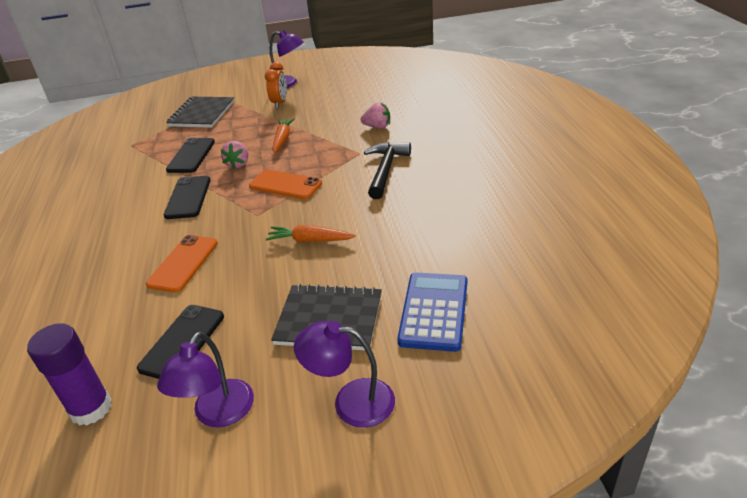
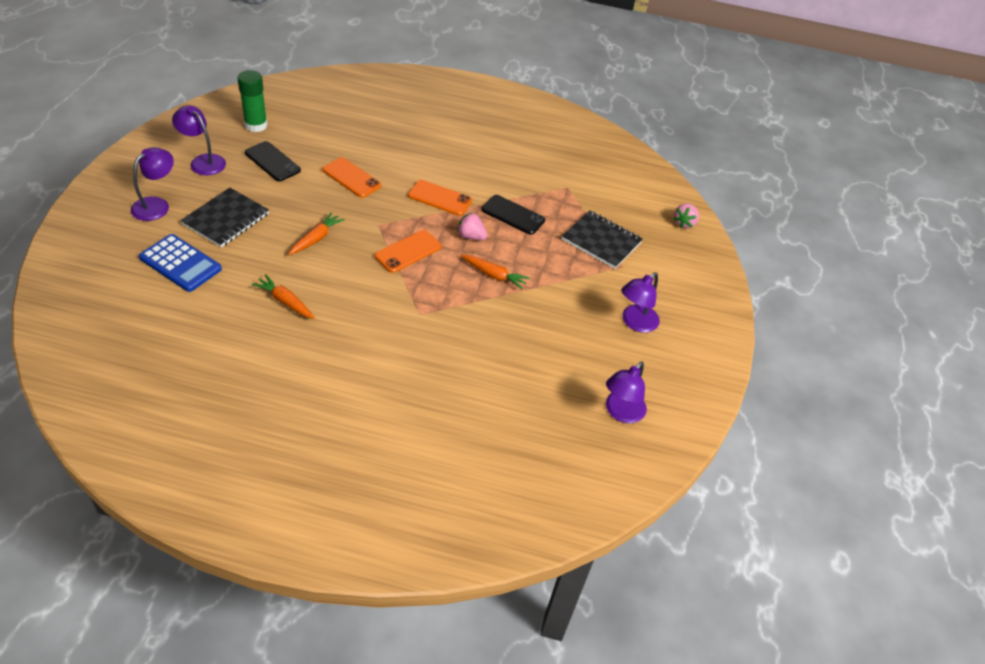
camera: 105 degrees right, 10 degrees up
(91, 408) = (256, 125): purple glue stick -> green glue stick
(188, 197) = (440, 198): black phone -> orange phone
(280, 103) = (583, 299): orange clock -> none
(376, 69) = (621, 412): none -> purple lamp
(377, 127) = (462, 347): pink strawberry -> pink strawberry (684, 223)
(385, 170) = (373, 317): black hammer -> none
(415, 218) = (285, 301): none -> orange carrot

